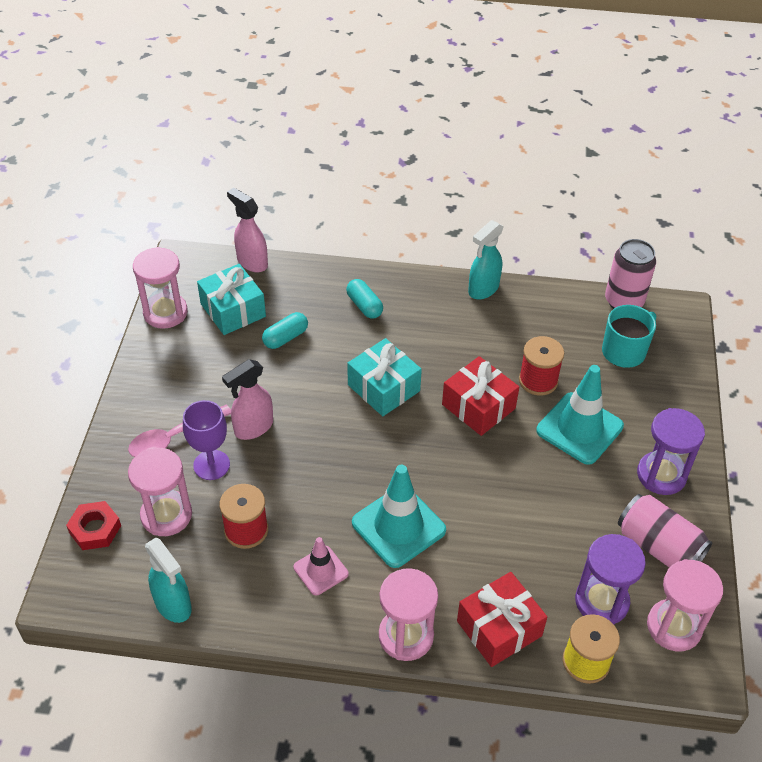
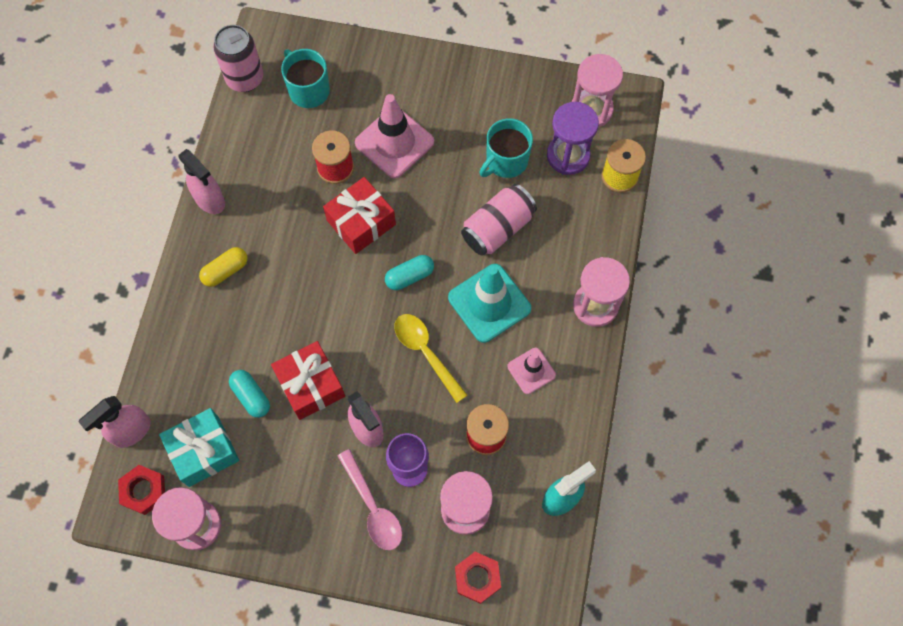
camera: 85 degrees left, 20 degrees up
(198, 275) = (143, 491): none -> red nut
(336, 471) = (426, 353): none -> yellow spoon
(364, 306) = (216, 315): turquoise capsule -> turquoise capsule (409, 276)
(384, 388) = (329, 304): turquoise gift -> none
(410, 307) = (225, 271): none -> yellow capsule
(483, 289) = (210, 200): turquoise spray bottle -> pink spray bottle
(499, 628) = (590, 234): red gift -> red gift (310, 385)
(579, 428) = (394, 142): turquoise traffic cone -> pink traffic cone
(580, 535) = (506, 161): none -> turquoise mug
(658, 546) = (519, 105): pink can -> pink can (497, 228)
(661, 475) = (449, 89): purple hourglass -> none

